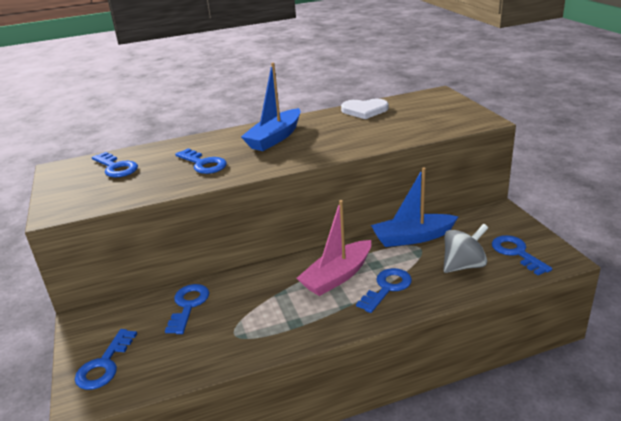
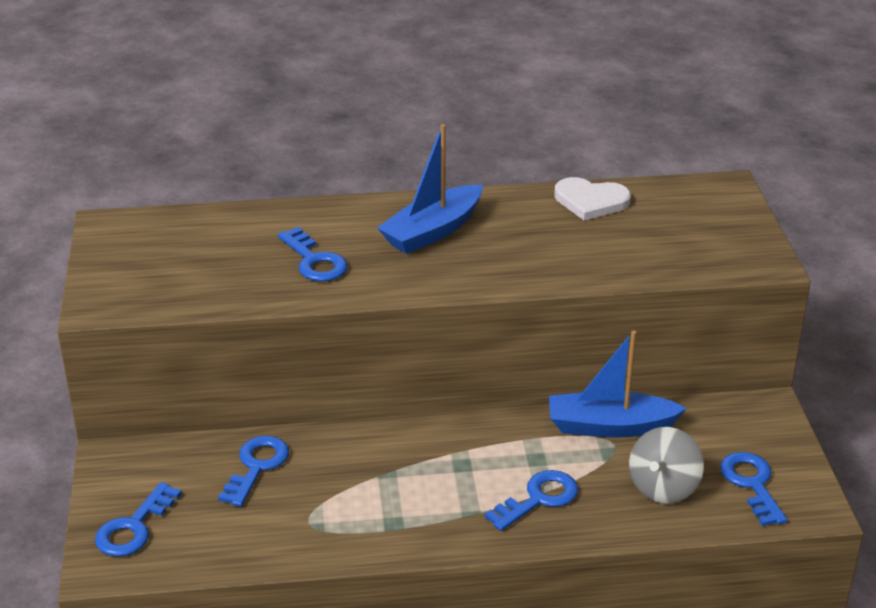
camera: 10 degrees right, 5 degrees up
(116, 167) = (189, 241): blue key -> none
(337, 276) = (475, 466): pink boat -> none
(463, 265) = (663, 488): grey spinning top -> grey spinning top turned 135 degrees clockwise

